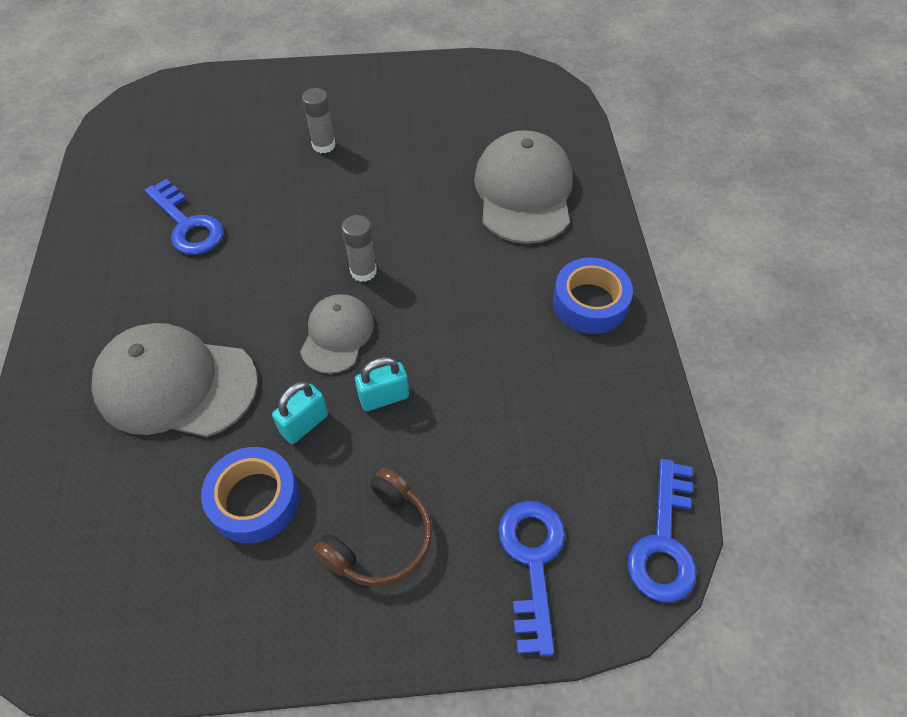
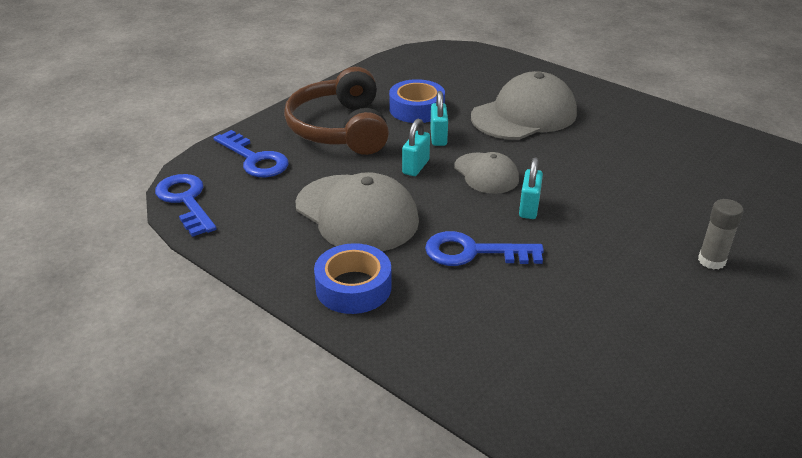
camera: 135 degrees right, 20 degrees down
(187, 225) = (669, 164): blue key -> blue key (473, 252)
(363, 271) = (529, 208): grey glue stick -> turquoise padlock
(381, 539) = (340, 129): brown headphones -> brown headphones, size x1.64
(524, 192) = (513, 337): grey cap -> grey cap (356, 213)

